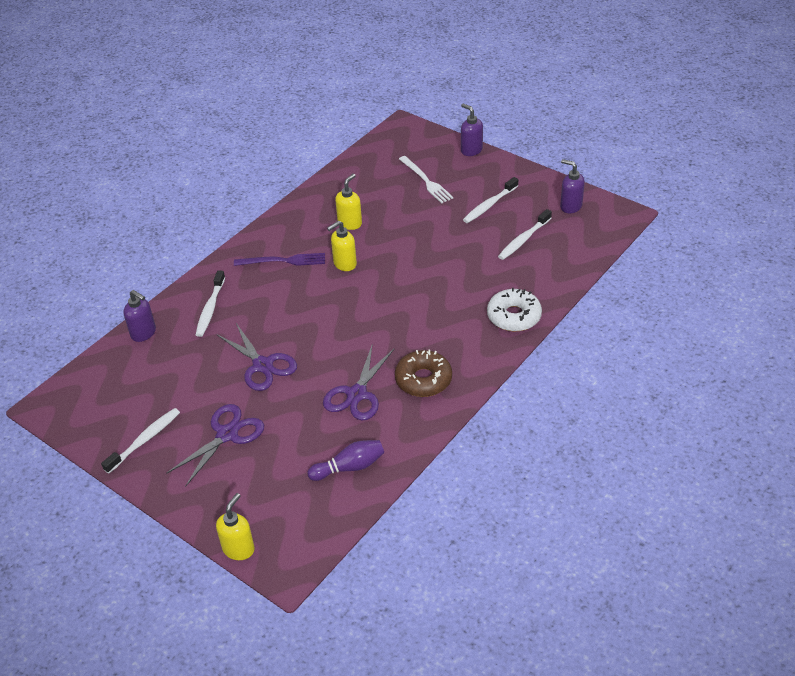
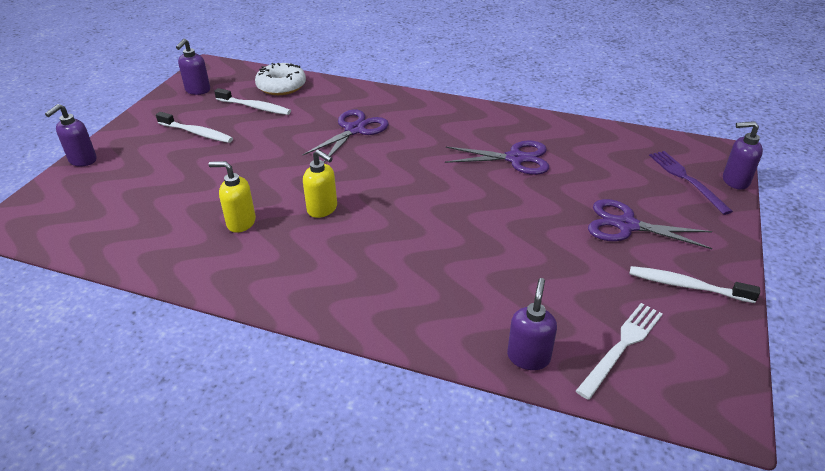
camera: 110 degrees left, 5 degrees down
(210, 309) = (448, 303): white toothbrush -> none
(239, 549) = (735, 181): yellow soap dispenser -> purple soap dispenser
(263, 365) = (517, 228): purple scissors -> purple scissors (355, 130)
(283, 261) = (330, 261): purple fork -> purple fork (686, 179)
(349, 467) = (600, 145): purple bowling pin -> none
(423, 380) = (473, 128): brown donut -> none
(426, 181) = (147, 181): white fork -> white fork (622, 346)
(514, 316) = (369, 98): white donut -> white donut (281, 86)

